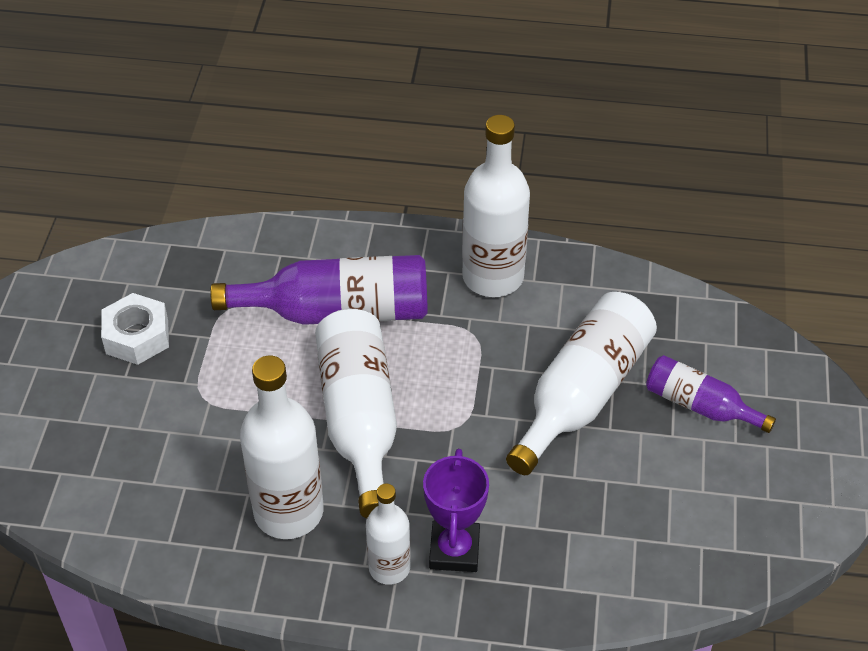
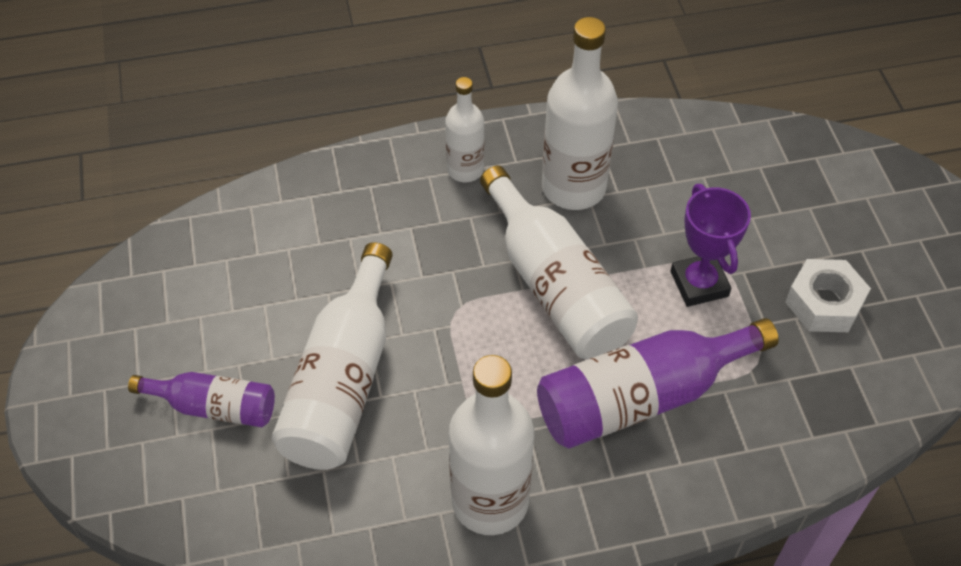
camera: 160 degrees right, 5 degrees up
(454, 550) = (416, 198): purple trophy -> purple trophy (699, 284)

